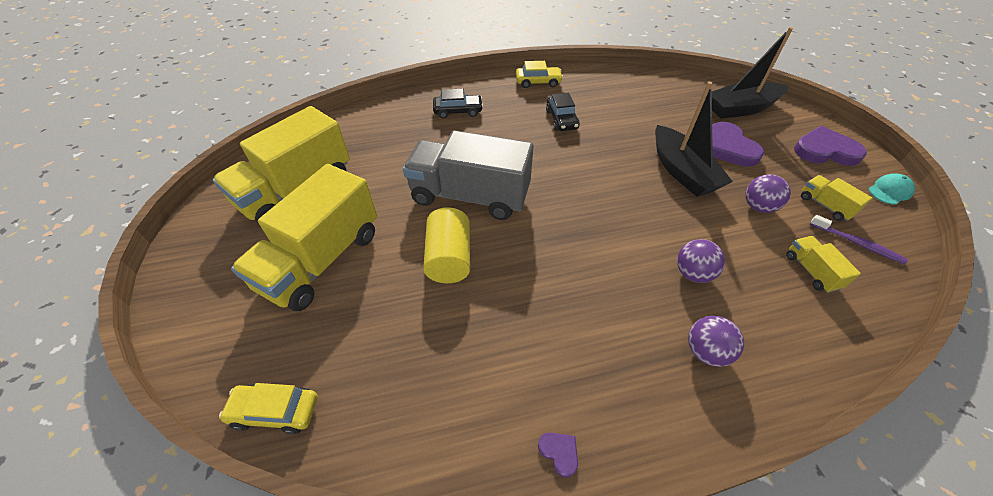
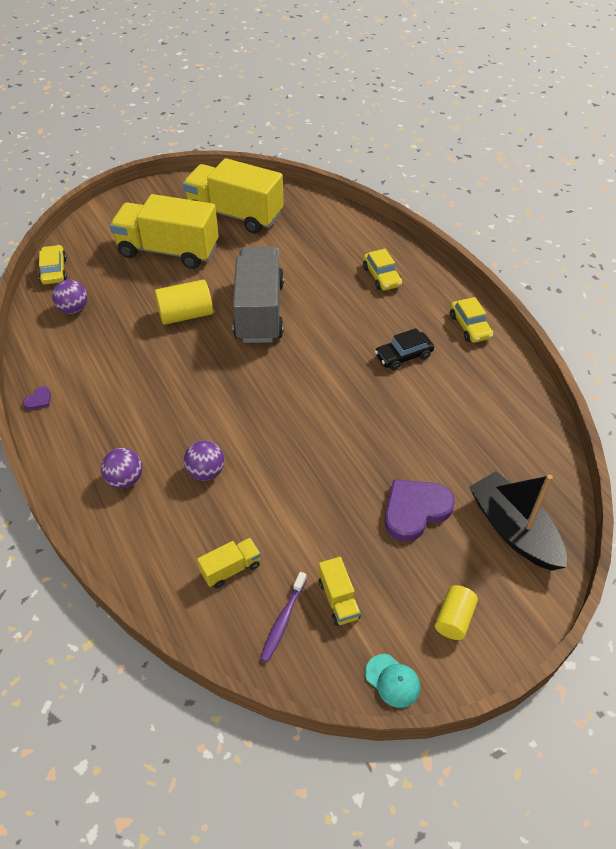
camera: 75 degrees right, 0 degrees up
(458, 111) = (381, 276): black car -> yellow car
(682, 171) = (351, 464): black boat -> none
(758, 207) = (315, 532): purple ball -> purple ball (73, 309)
(825, 151) = (454, 619): purple heart -> yellow cylinder
(825, 206) = (338, 599): yellow truck -> yellow truck turned 120 degrees clockwise

